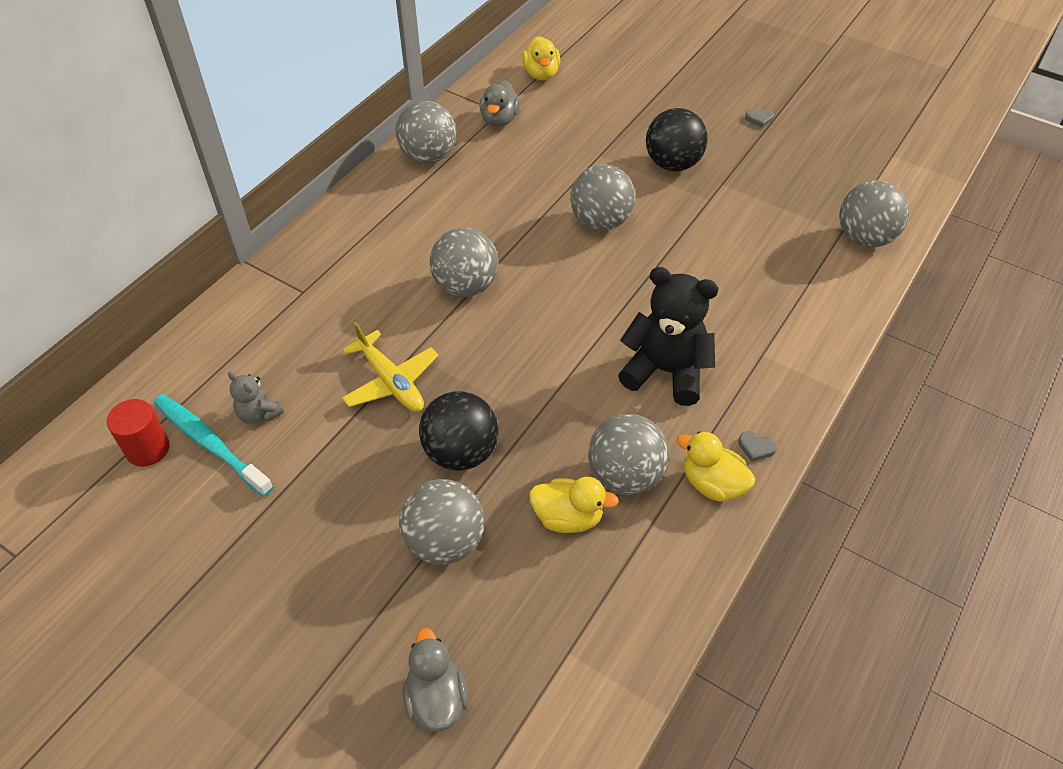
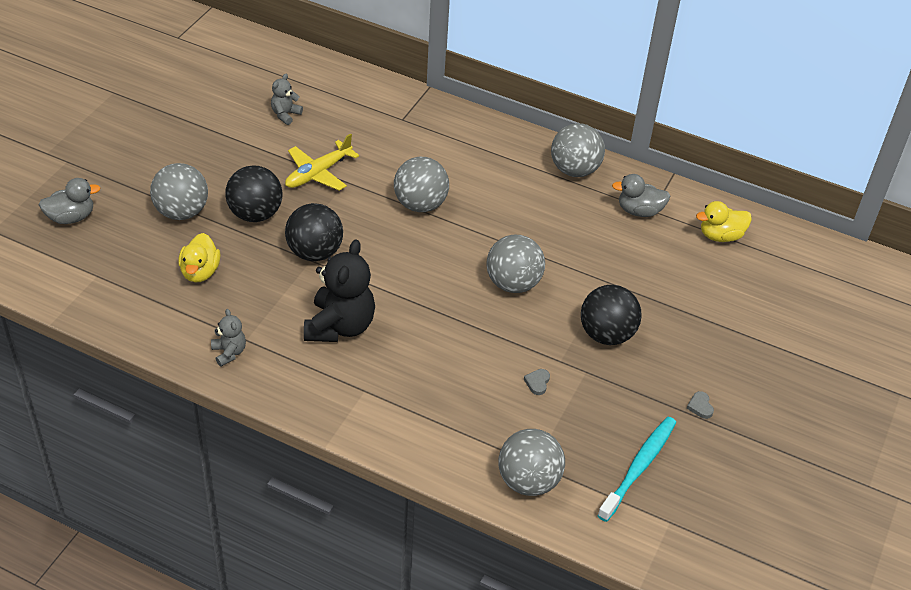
camera: 80 degrees right, 5 degrees down
(148, 449) = (255, 72): red cylinder -> none
(210, 443) = (260, 97): turquoise toothbrush -> turquoise toothbrush (639, 467)
(539, 391) = (314, 252): none -> black ball
(625, 475) = (236, 302): grey ball -> none
(712, 484) = (229, 352): yellow duck -> grey teddy bear
(756, 448) = (264, 381): grey heart -> grey heart (537, 383)

